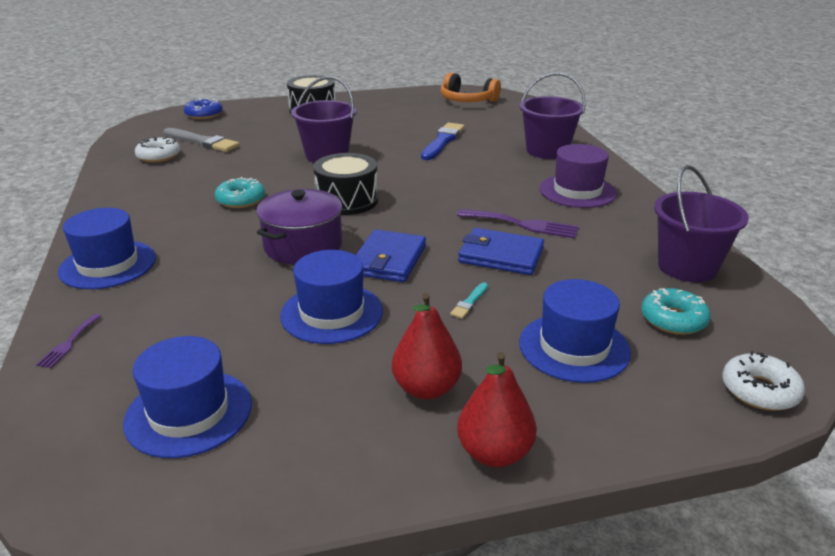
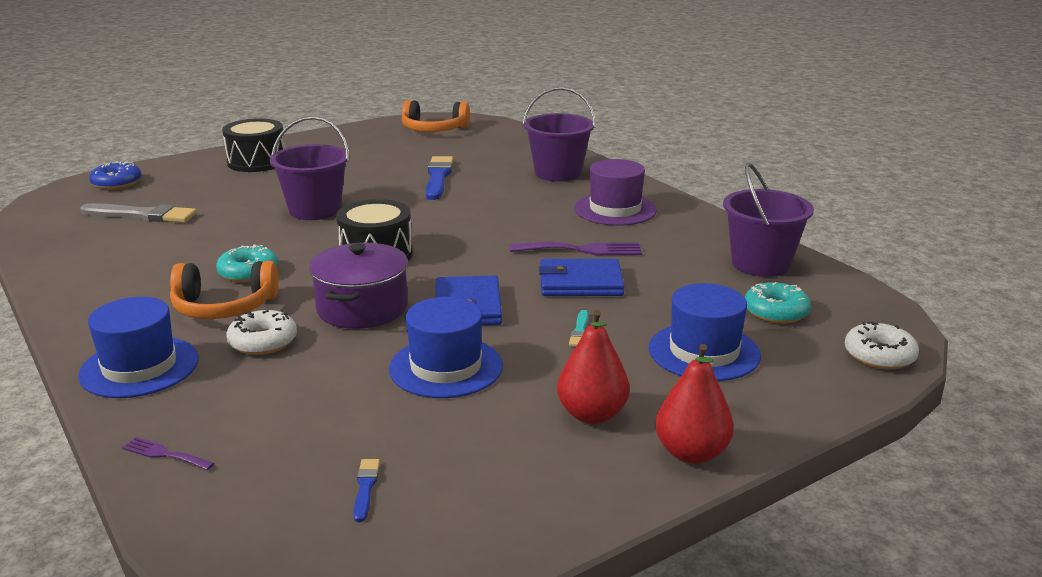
camera: 20 degrees left, 5 degrees down
(69, 343) = (164, 454): purple fork -> purple fork turned 120 degrees clockwise
(159, 156) = (98, 239): white donut -> white donut (263, 341)
(189, 413) = (365, 488): blue hat -> blue brush
(202, 226) = (224, 307): none -> orange headphones

